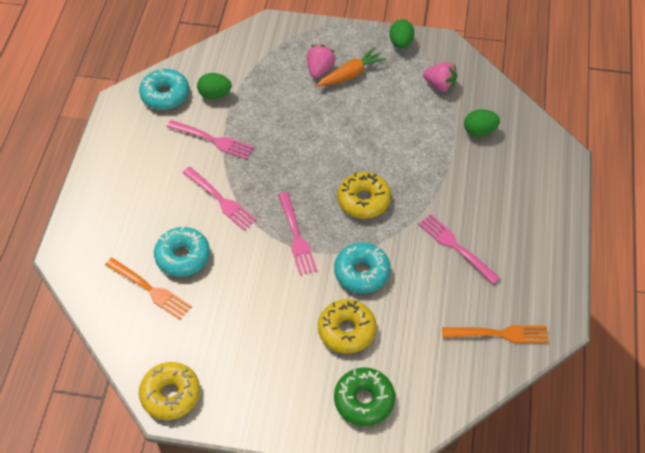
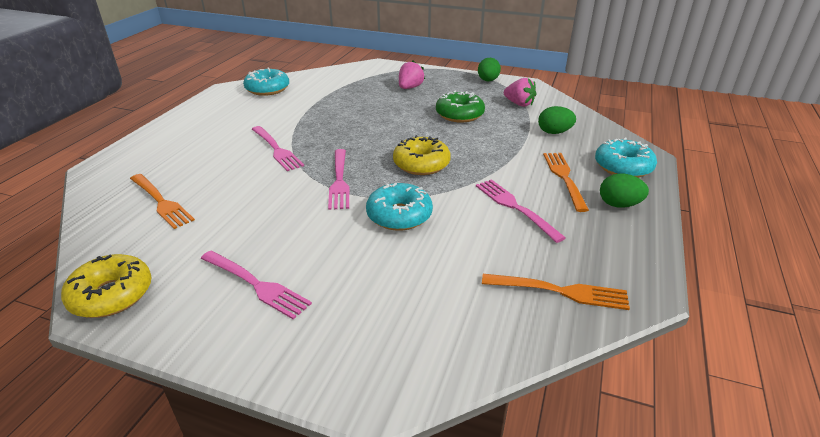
camera: 10 degrees right, 20 degrees down
(183, 256) = (213, 182): turquoise donut -> turquoise donut (623, 167)
(213, 140) = (293, 115): pink fork -> pink fork (256, 285)
(215, 94) = (310, 92): green egg -> green egg (619, 204)
(346, 330) = (361, 262): yellow donut -> none
(351, 74) = (437, 92): orange carrot -> none
(364, 400) = (355, 338): green donut -> green donut (459, 114)
(493, 200) = (564, 178): none -> orange fork

